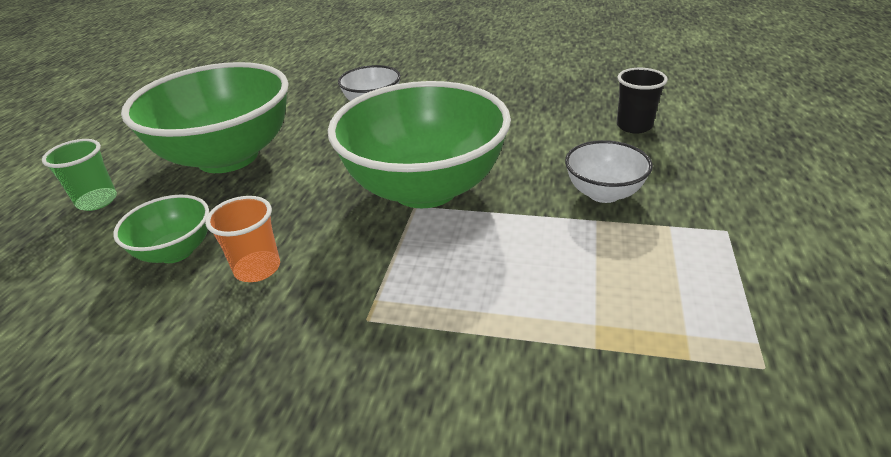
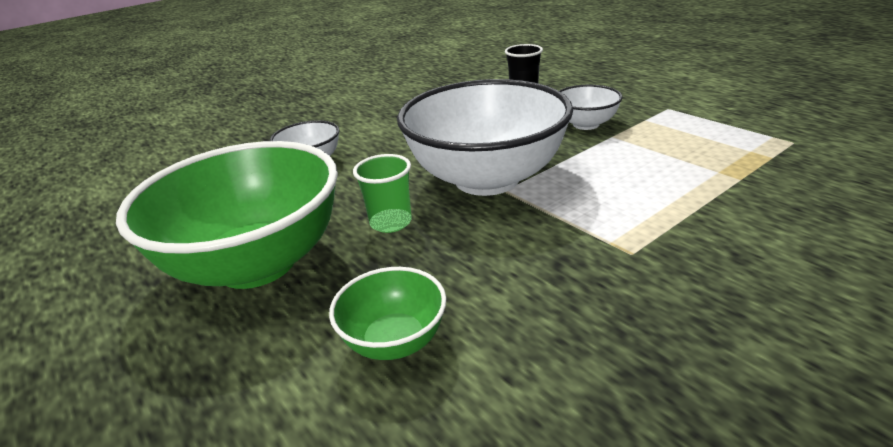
camera: 50 degrees left, 5 degrees down
(97, 201) = (177, 390): green cup -> green cup (391, 222)
(257, 268) = (495, 292): orange cup -> none
(425, 188) = (487, 179): green bowl -> white bowl

